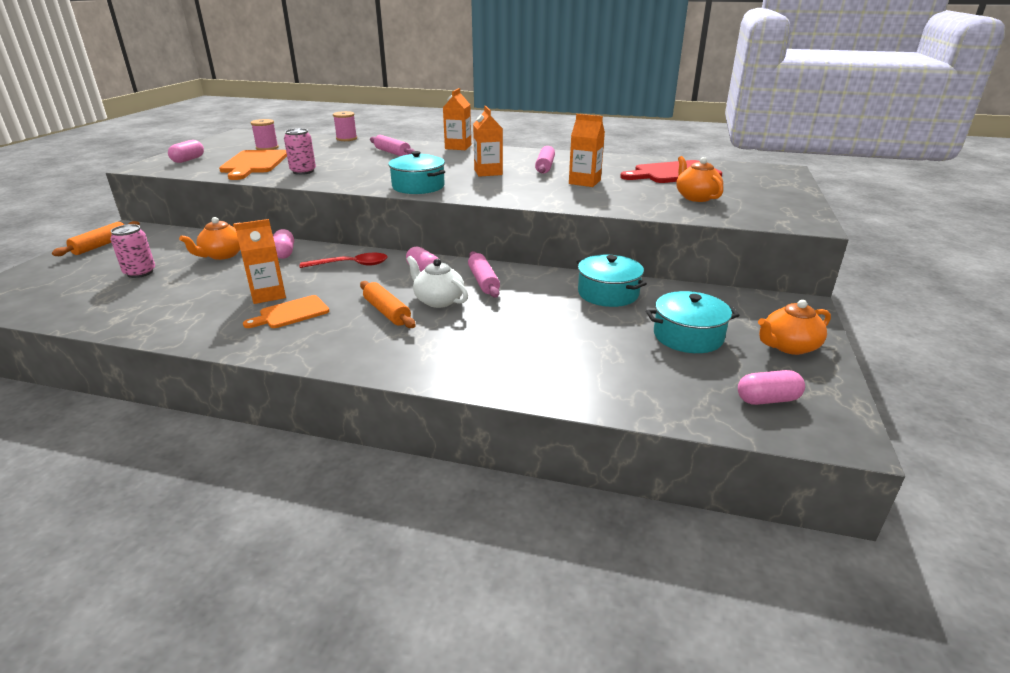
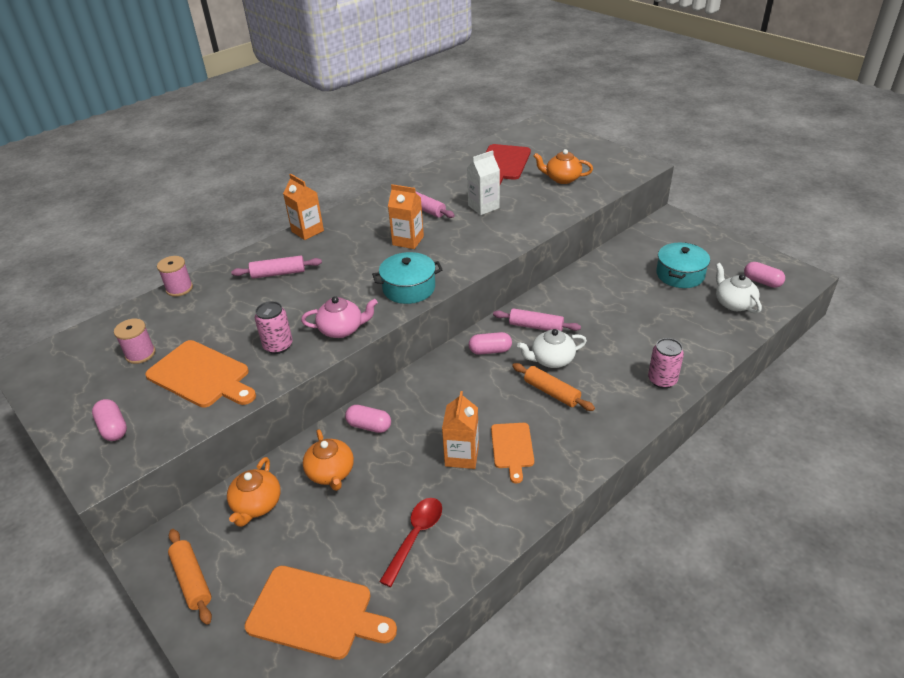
camera: 55 degrees left, 10 degrees up
(71, 288) = (315, 613): none -> orange cutting board
(140, 272) = (321, 547): pink can -> pink can (662, 380)
(339, 181) = (342, 329): none -> pink teapot
(351, 265) = (439, 389): red spoon -> red spoon (415, 537)
(387, 312) = (551, 392): orange rolling pin -> orange rolling pin turned 45 degrees clockwise
(584, 182) = (483, 207): orange carton -> white carton
(608, 293) = (601, 279): turquoise pot -> none
(681, 386) = (733, 303): none -> white teapot
(767, 400) = (762, 282): pink capsule -> pink capsule turned 75 degrees counterclockwise
(788, 346) = (714, 247): orange teapot -> orange teapot (257, 505)

